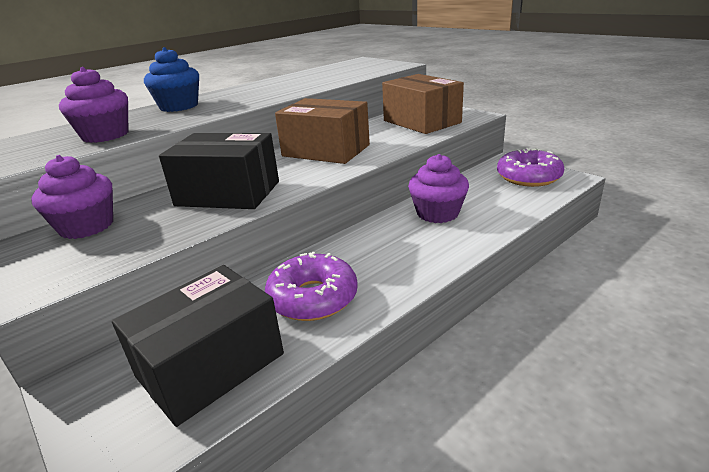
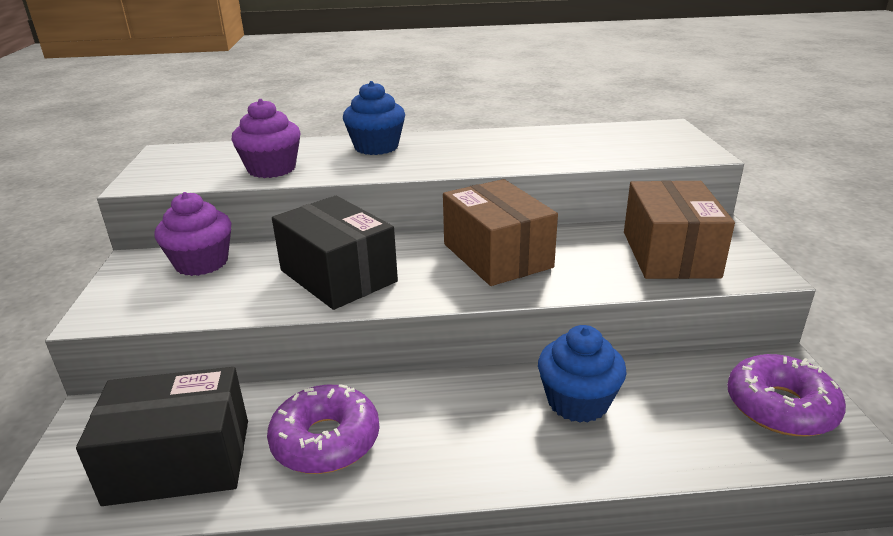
camera: 35 degrees right, 0 degrees up
(437, 213) = (578, 401): purple cupcake -> blue cupcake

